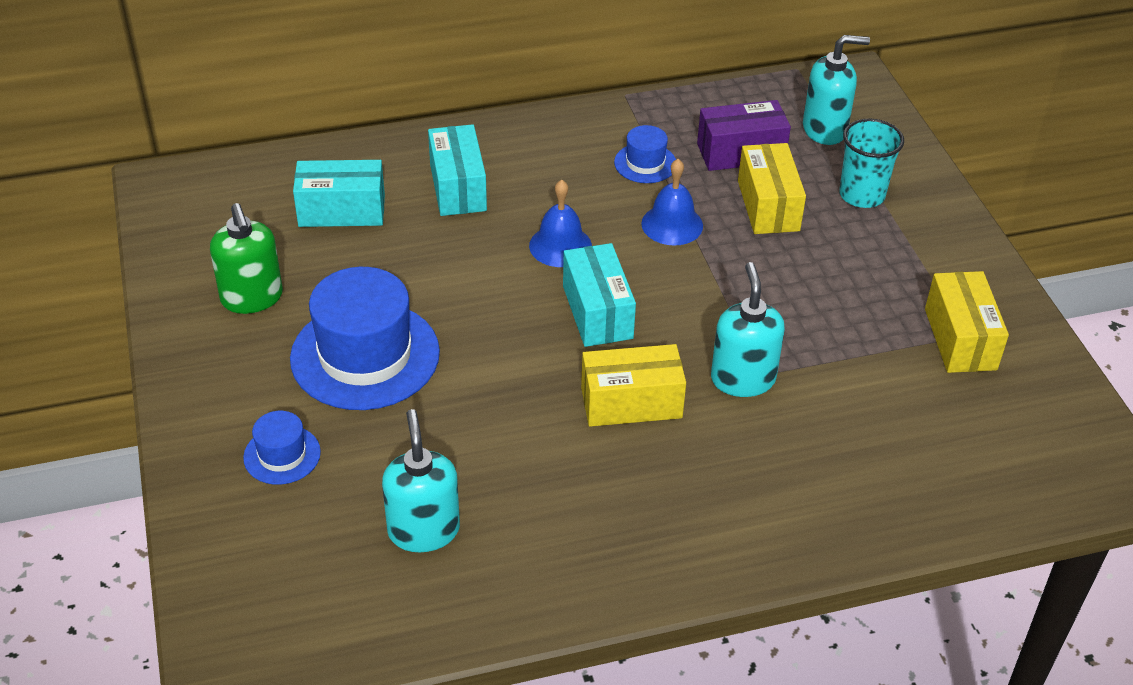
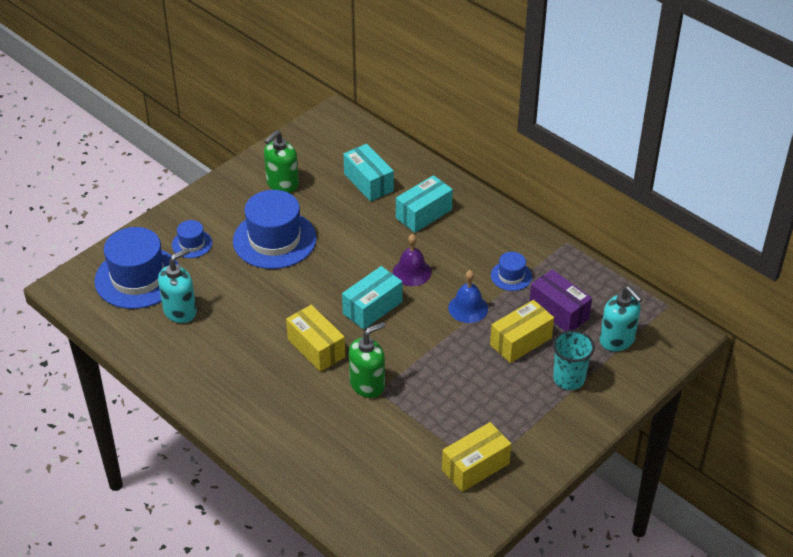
camera: 60 degrees right, 0 degrees up
(297, 556) = (138, 278): none -> blue hat
(560, 246) = (412, 272): blue bell -> purple bell
(742, 379) = (367, 384): turquoise soap dispenser -> green soap dispenser

